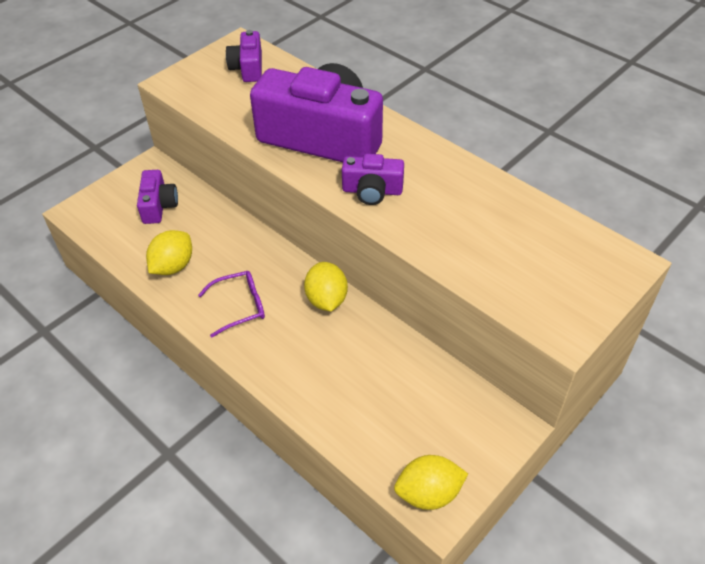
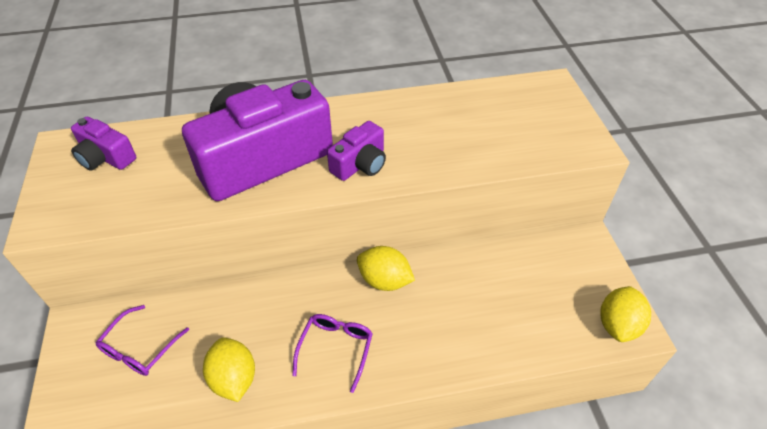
camera: 55 degrees left, 0 degrees up
(159, 206) = (140, 348): purple camera -> purple glasses

